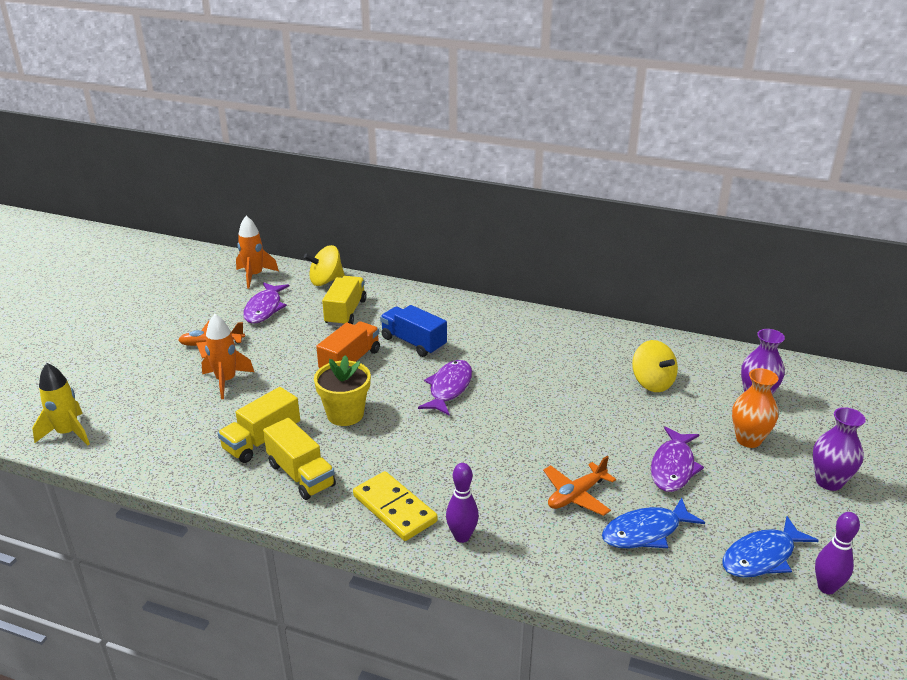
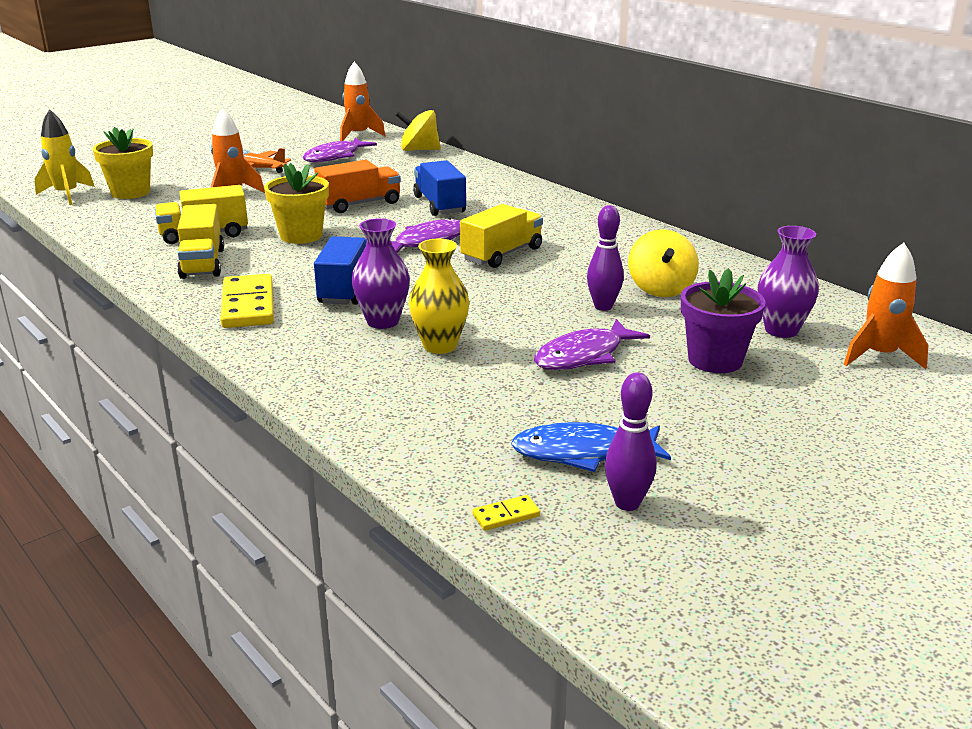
camera: 30 degrees right, 5 degrees down
(129, 410) = (130, 192): none -> yellow flower pot
(346, 312) = (405, 173): yellow truck -> yellow truck (502, 254)
(448, 462) = (346, 289): none -> blue truck
(462, 536) = (280, 340): purple bowling pin -> purple bowling pin (603, 307)
(576, 495) = (440, 346): orange plane -> yellow vase
(646, 532) = (473, 393): blue fish -> none
(748, 440) = (715, 360): orange vase -> purple flower pot
(777, 631) = (506, 515): none -> yellow domino
(826, 400) = (879, 356): none -> orange rocket
(829, 481) = (773, 421): purple vase -> purple vase (383, 321)

